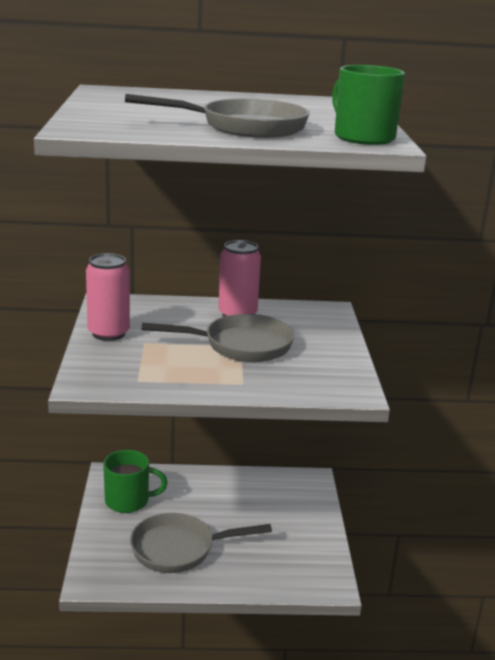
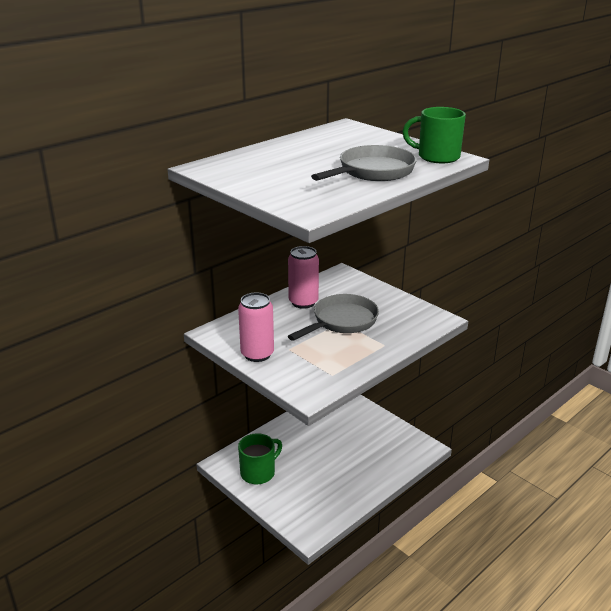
camera: 40 degrees left, 5 degrees up
(179, 549) = (328, 481): grey pan -> none

